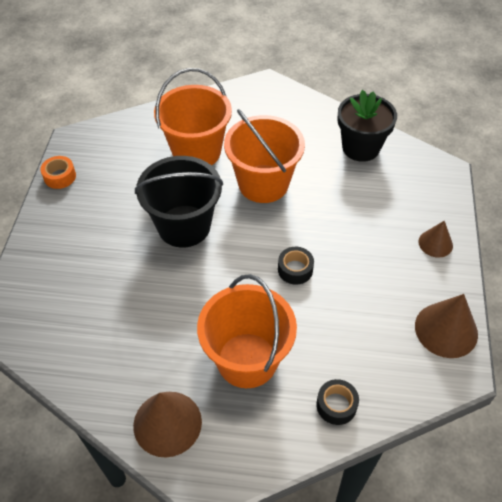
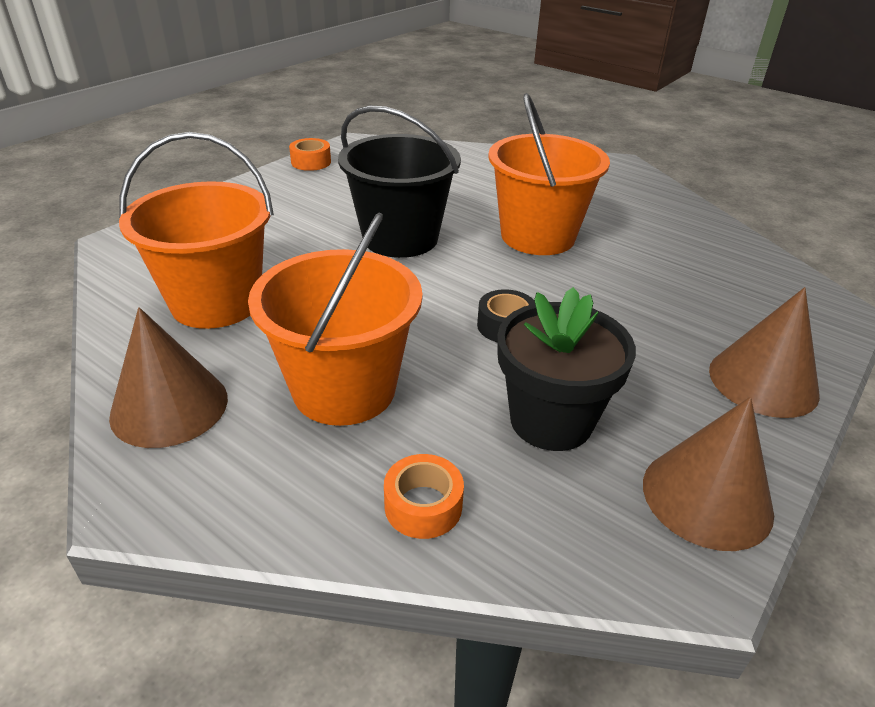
camera: 30 degrees right, 15 degrees down
(196, 151) = (479, 188): orange bucket -> orange bucket (216, 302)
(336, 405) = (423, 506): black tape -> orange tape
(360, 148) = (708, 247): black flower pot -> black flower pot (551, 420)
(435, 243) = (763, 381): brown cone -> brown cone, size x1.67

